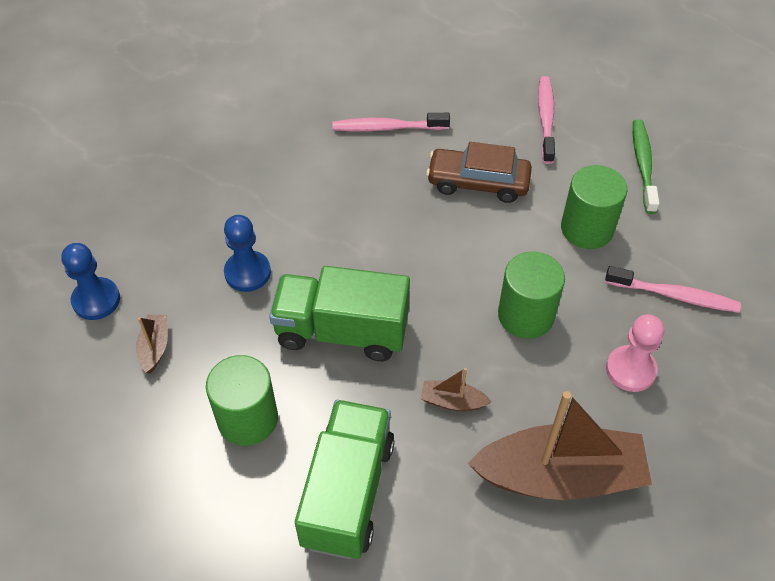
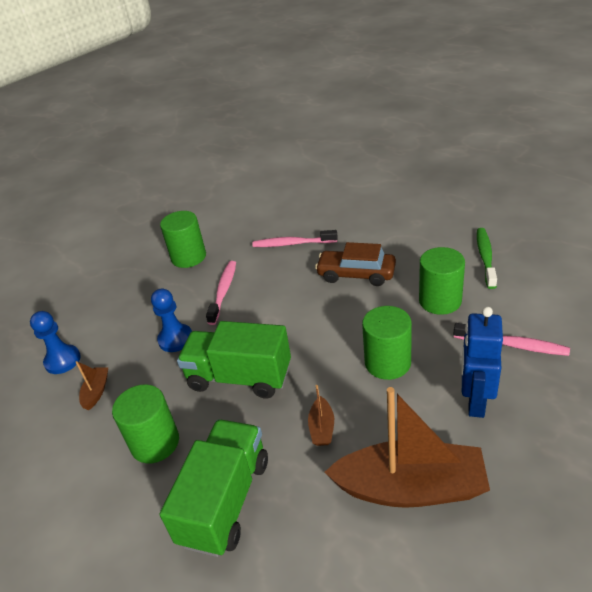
camera: 10 degrees right, 15 degrees down
(242, 141) = (188, 257): none -> green cylinder
(452, 401) = (322, 428): brown boat -> brown boat turned 105 degrees counterclockwise
(545, 119) = (410, 232): pink toothbrush -> pink toothbrush (223, 291)
(630, 370) = (475, 401): pink pawn -> blue robot

